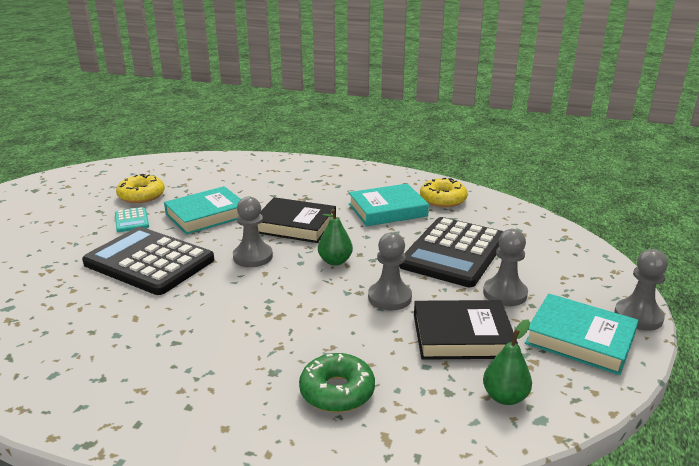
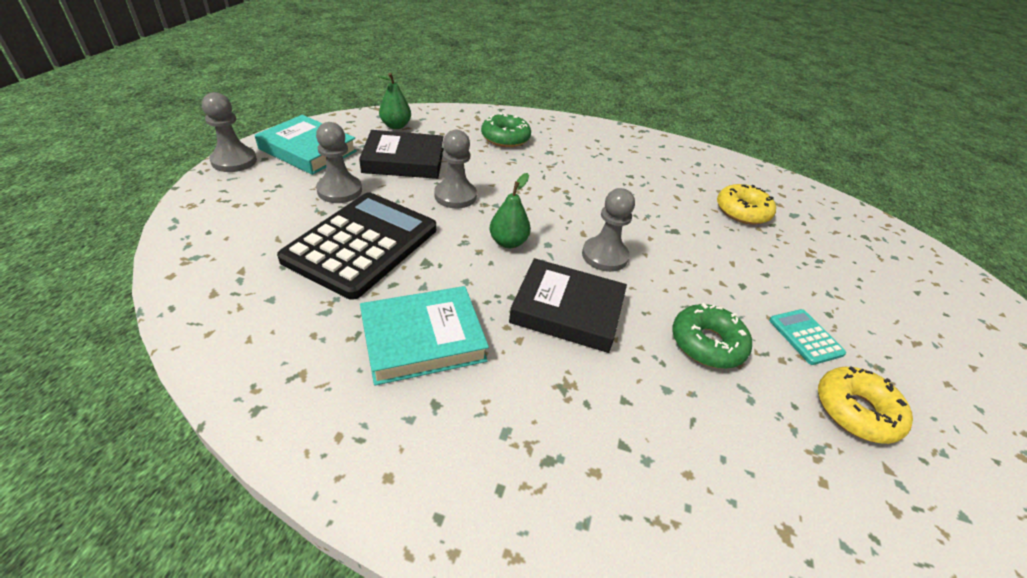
camera: 175 degrees right, 15 degrees up
(149, 261) = (716, 257): black calculator -> none
(206, 215) = (707, 343): turquoise book -> green donut
(443, 199) = (312, 366): yellow donut -> yellow donut (742, 211)

